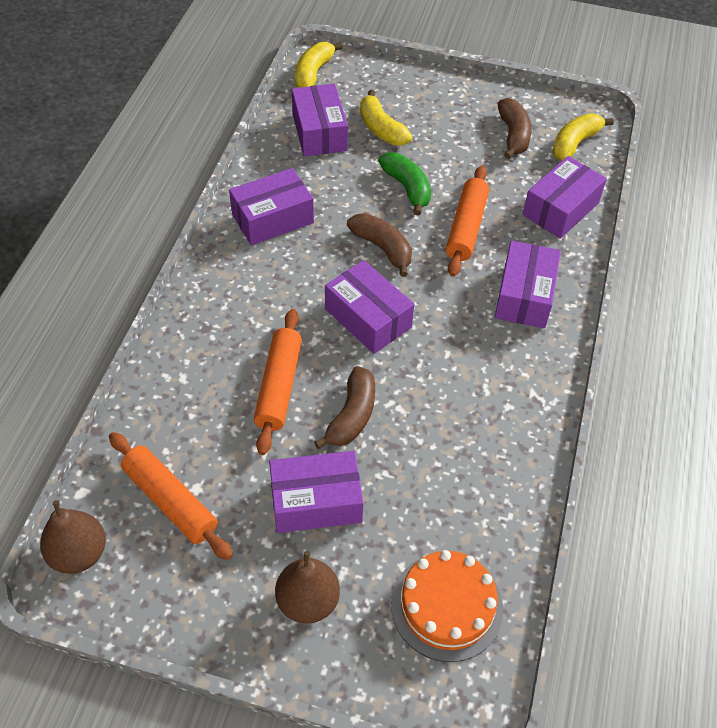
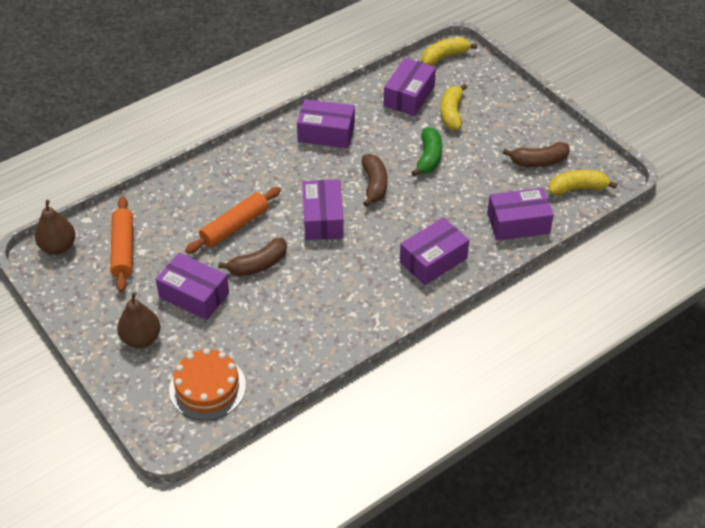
camera: 40 degrees right, 5 degrees down
(466, 227) = (441, 201): orange rolling pin -> none
(513, 135) = (538, 161): brown banana -> brown banana turned 45 degrees clockwise

